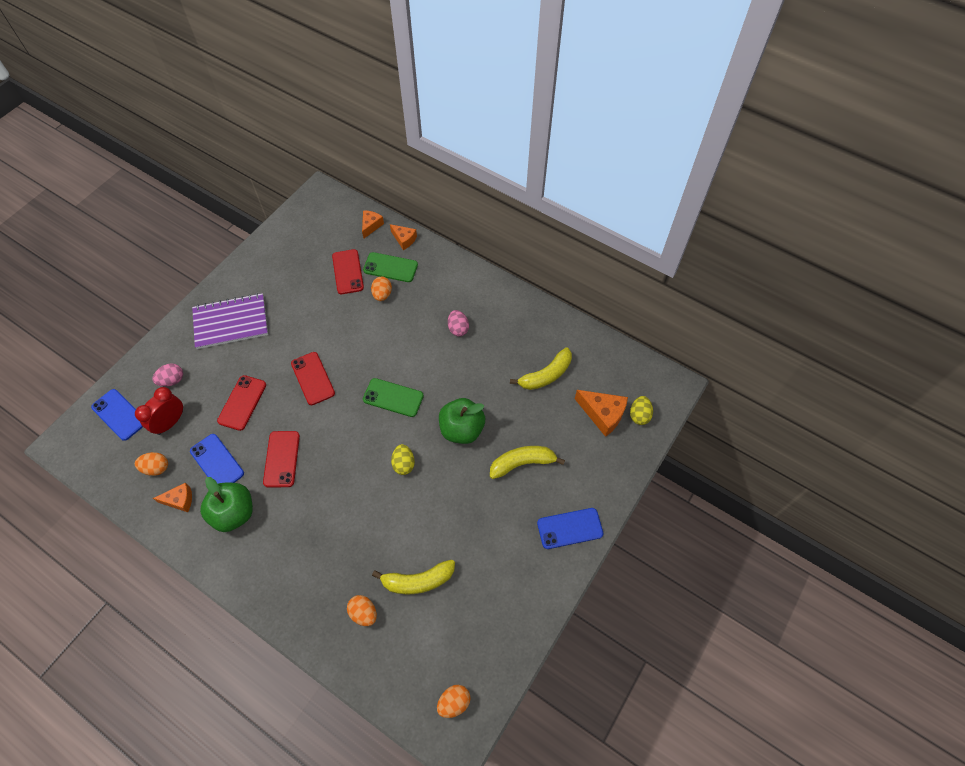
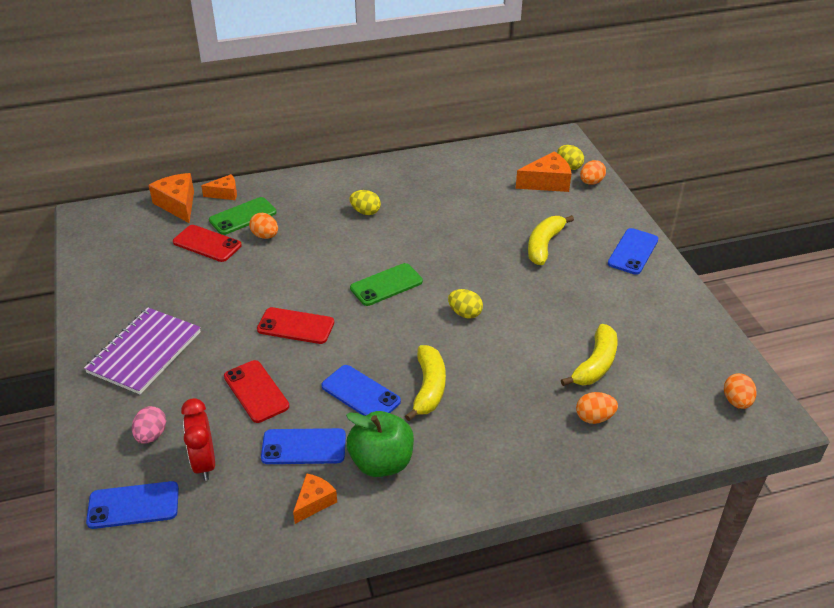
camera: 50 degrees left, 20 degrees down
(156, 468) = (248, 504): orange egg -> orange egg (591, 182)
(282, 459) = (360, 394): red phone -> blue phone
(371, 226) = (178, 204): orange cheese -> orange cheese, size x1.61
(458, 329) = (365, 212): pink egg -> yellow egg
(462, 429) = (471, 261): green apple -> none
(546, 375) = (475, 190): yellow banana -> yellow banana (429, 388)

